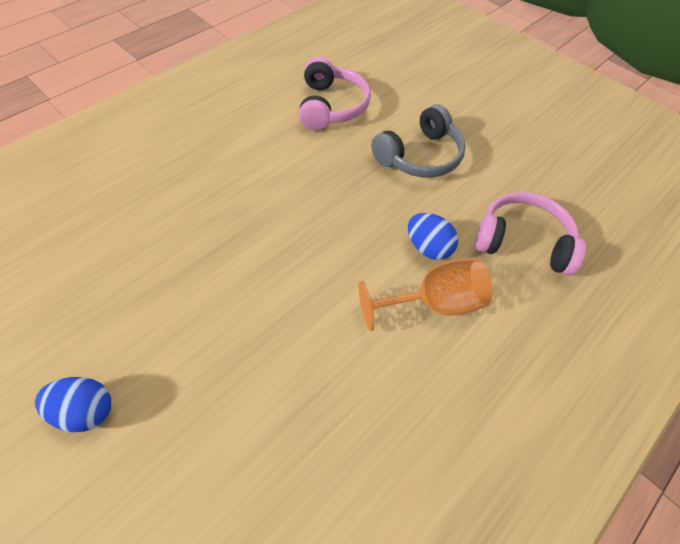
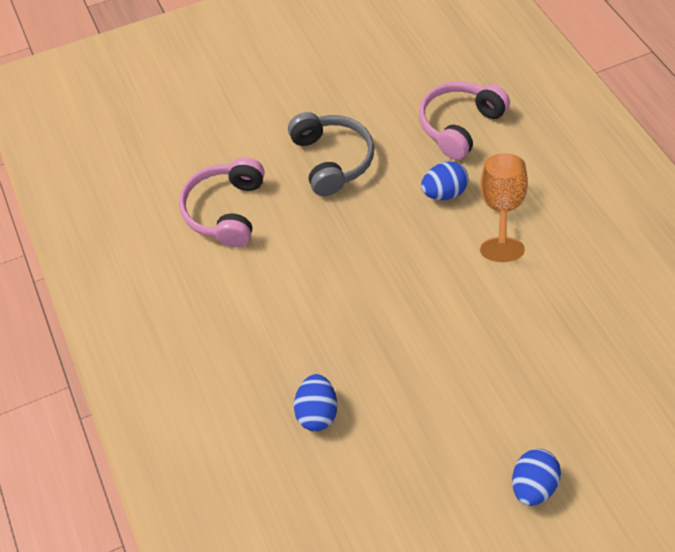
camera: 65 degrees left, 0 degrees up
(147, 211) = (316, 412): none -> blue egg
(331, 106) = (225, 211): pink headphones -> pink headphones turned 105 degrees counterclockwise

